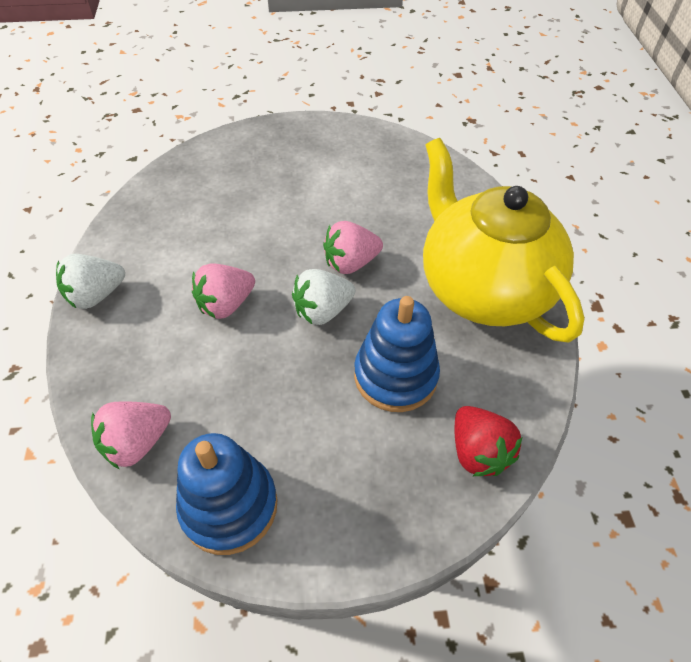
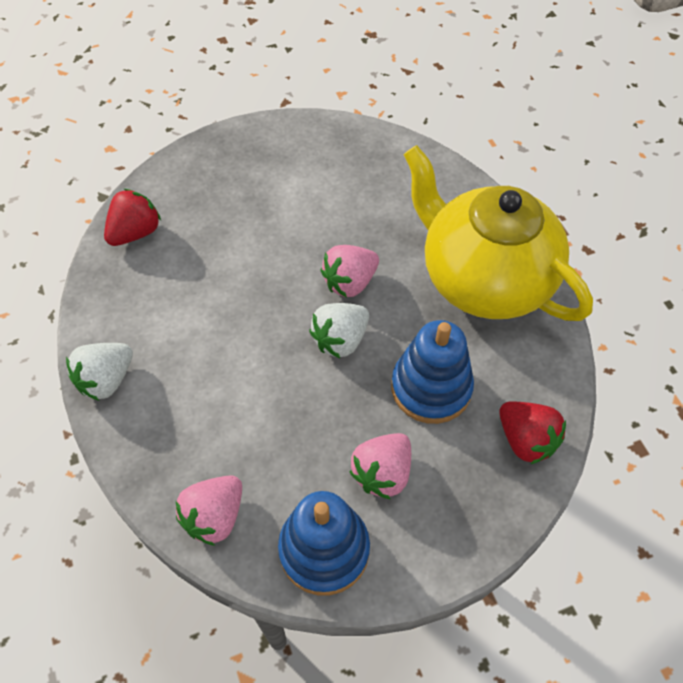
camera: 15 degrees left, 5 degrees up
(176, 182) = (135, 232): none -> red strawberry
(226, 304) = (243, 357): pink strawberry -> pink strawberry (382, 473)

